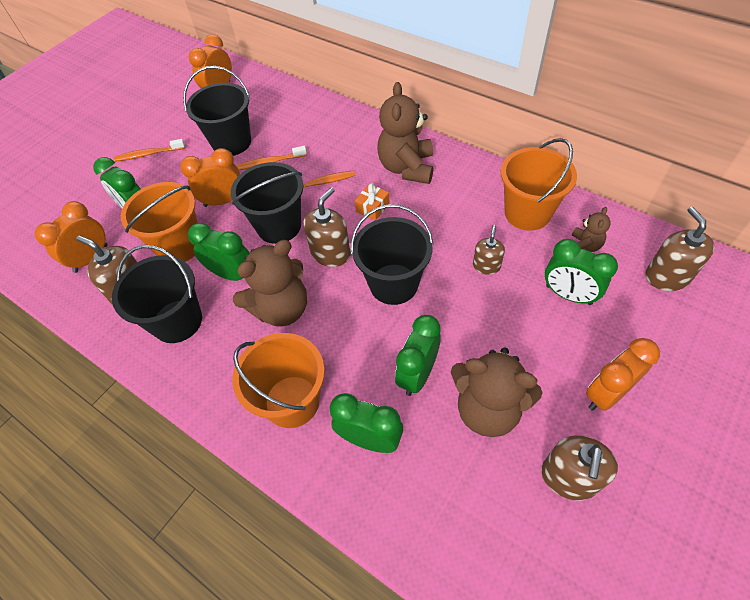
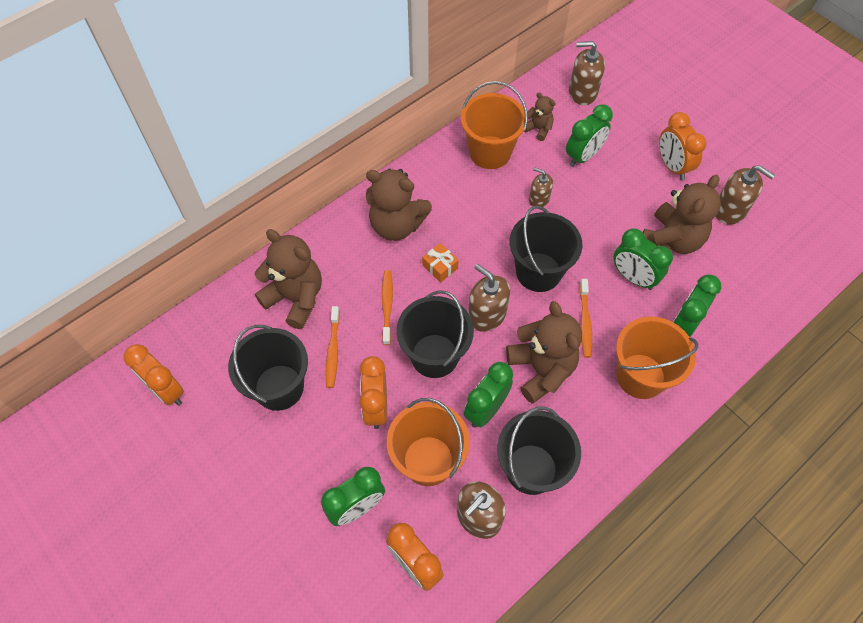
camera: 80 degrees left, 5 degrees up
(148, 154) = (255, 490): orange toothbrush -> orange toothbrush (585, 322)
(311, 129) = (295, 298): none -> brown teddy bear

